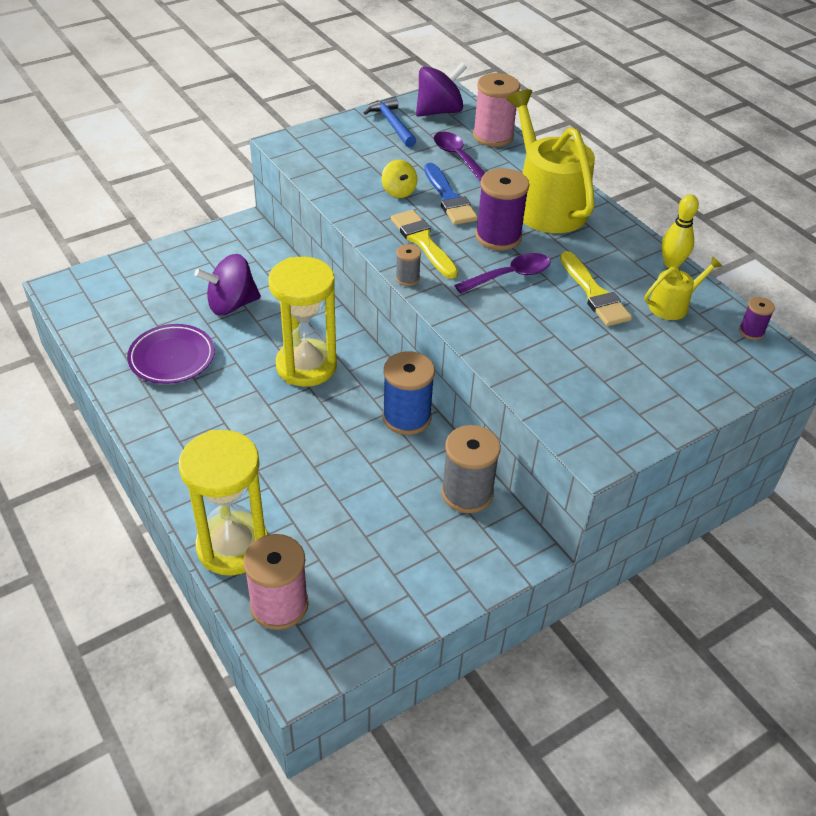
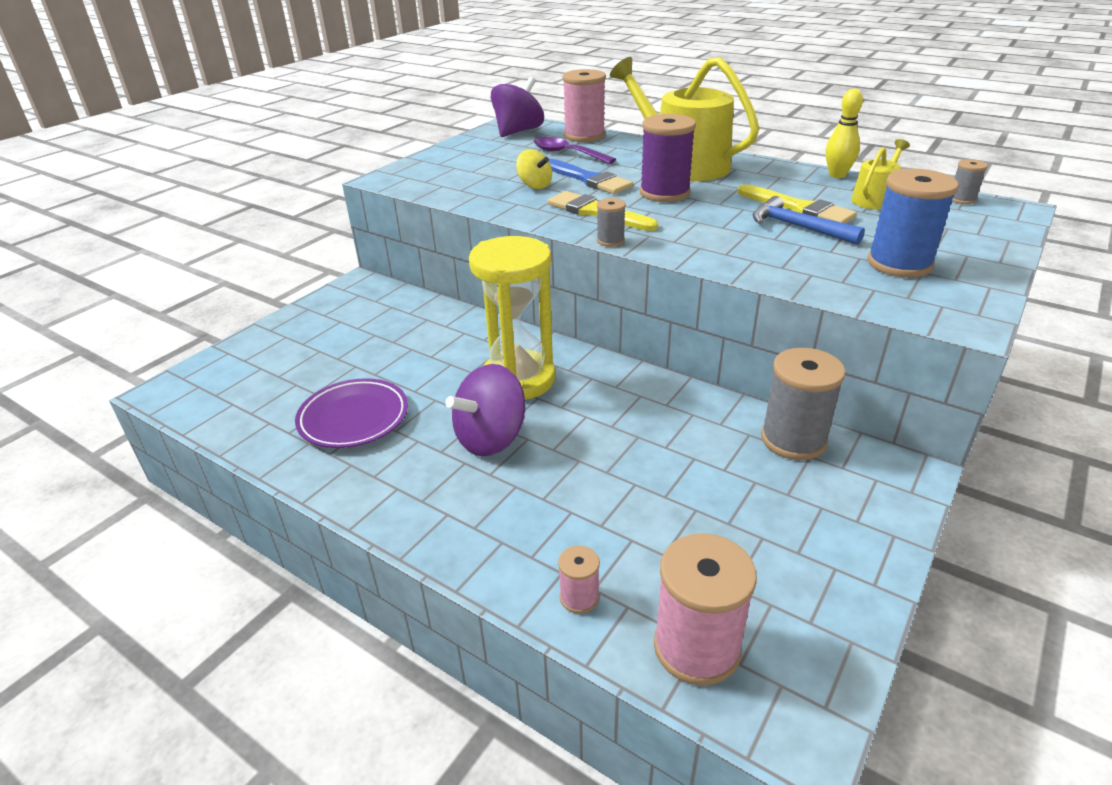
camera: 20 degrees left, 10 degrees down
(231, 304) = (391, 350): purple spinning top -> purple spinning top (491, 438)
(233, 546) = (579, 597): yellow hourglass -> pink spool
(391, 124) = (481, 147): blue hammer -> blue hammer (798, 227)
(406, 417) = (666, 392): blue spool -> blue spool (899, 264)
(510, 276) = (708, 215): purple spoon -> none
(751, 331) = (961, 199): purple spool -> grey spool

